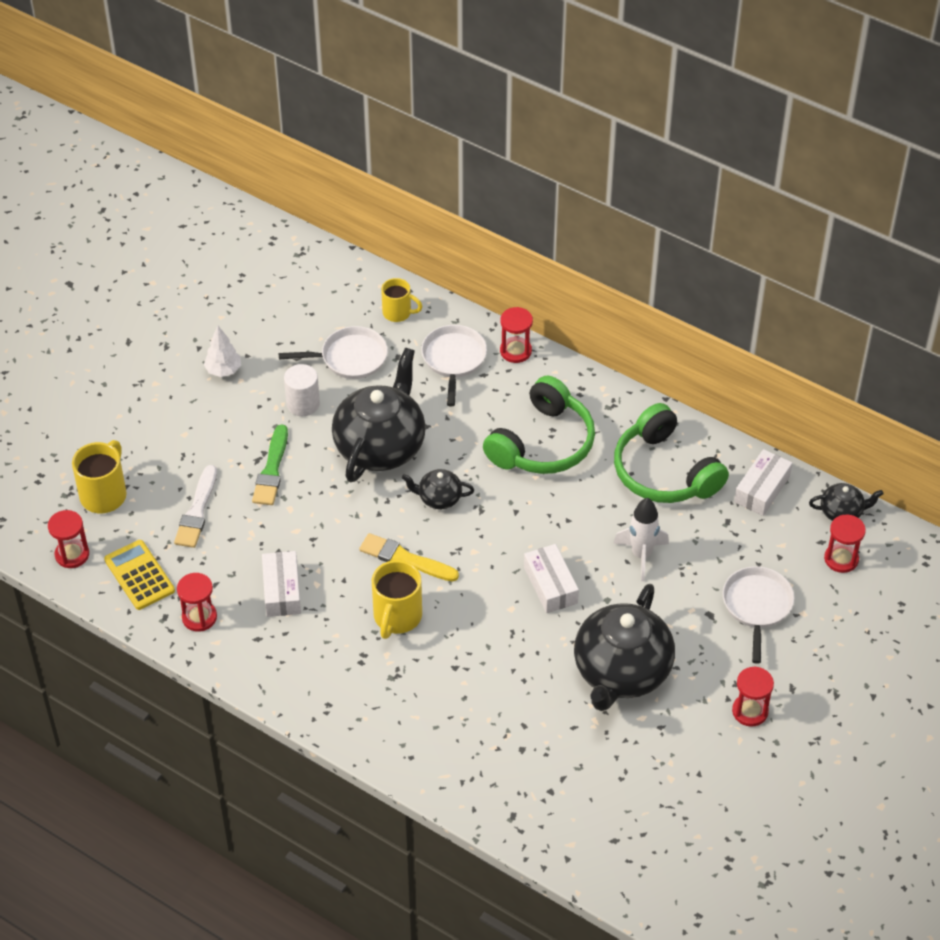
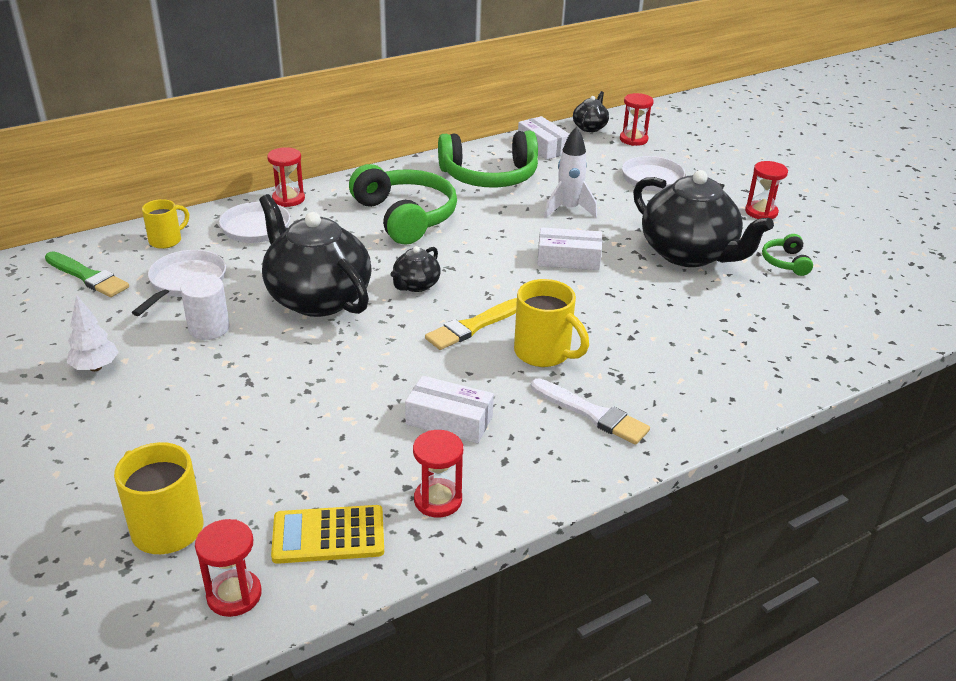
camera: 65 degrees left, 15 degrees down
(197, 511) = (275, 451): white brush -> white brush (592, 414)
(272, 470) = (274, 376): green brush -> green brush (88, 277)
(658, 752) = (785, 262): none -> green headphones

